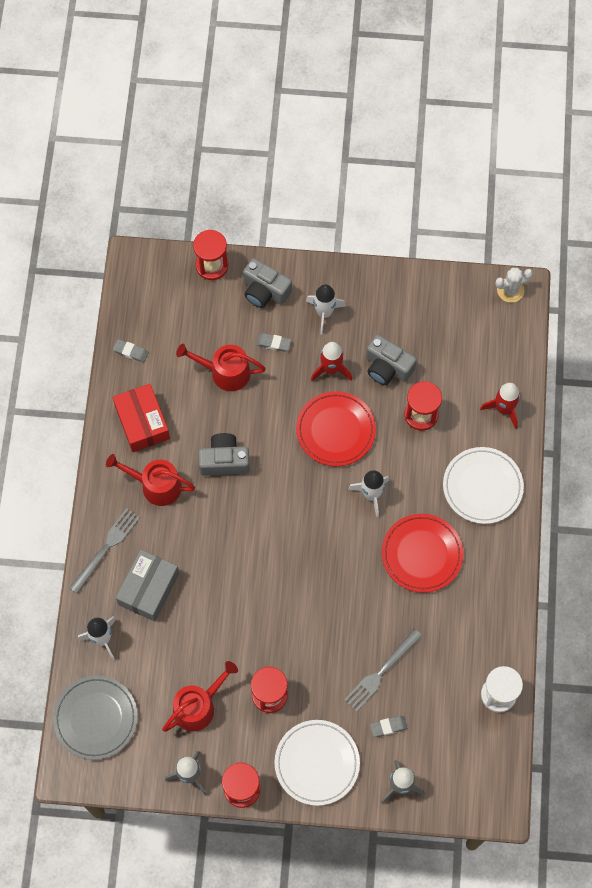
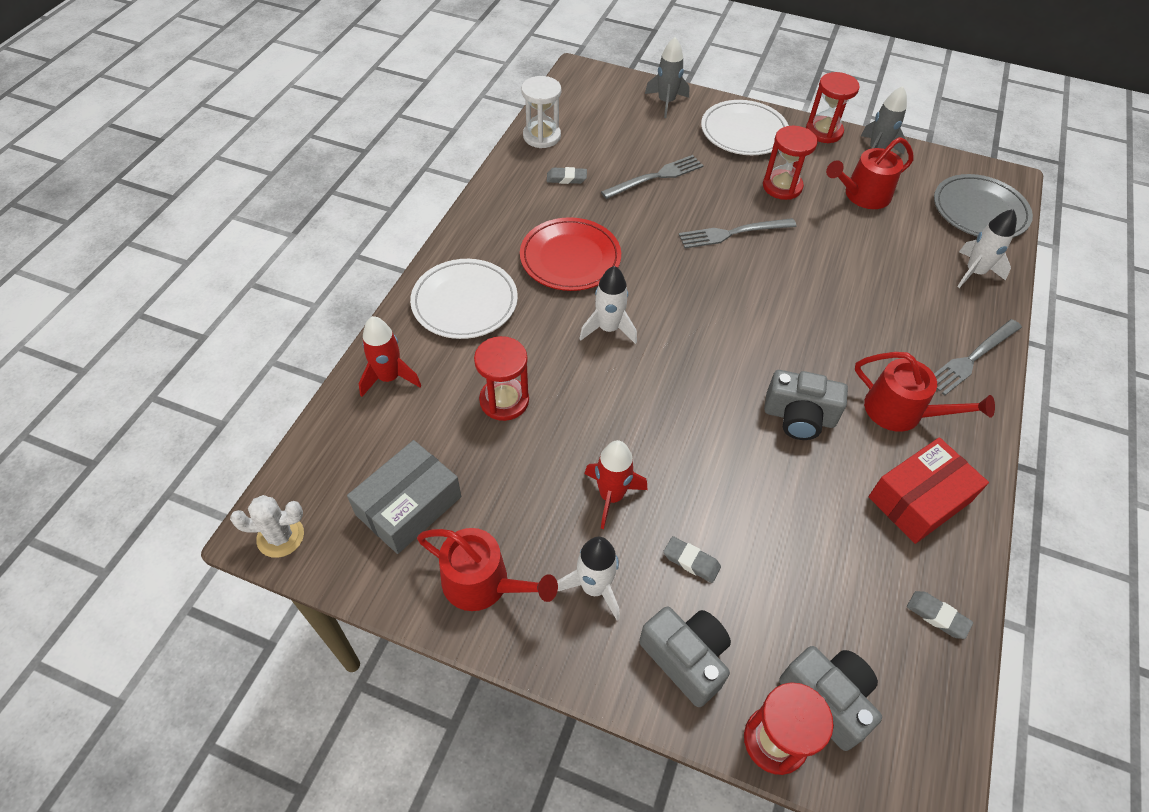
camera: 165 degrees left, 15 degrees down
(142, 422) = (919, 499): red box -> red box turned 60 degrees clockwise
(149, 589) = (915, 304): grey box -> grey box (408, 505)
(225, 372) = (779, 538): red watering can -> red watering can (483, 583)
(301, 623) = (733, 233): none -> grey fork
(335, 430) = (631, 413): red plate -> none
(387, 367) = (525, 475): grey camera -> grey camera (827, 699)
(388, 727) = (663, 139): grey eraser -> grey eraser (566, 178)

